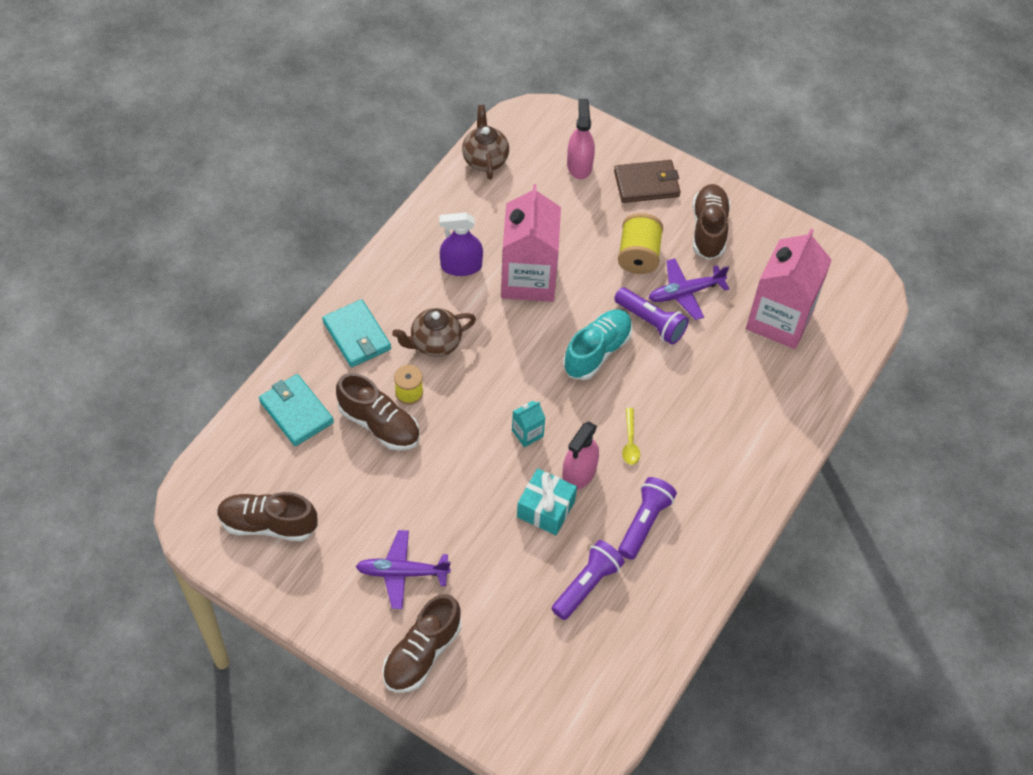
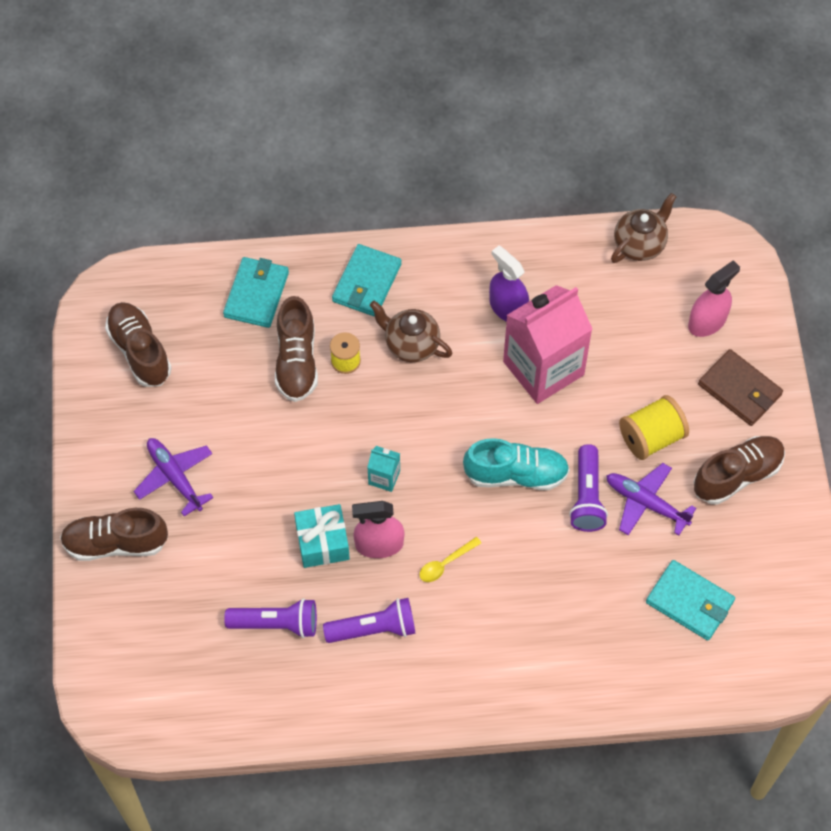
camera: 55 degrees right, 5 degrees up
(779, 320) = (690, 602): pink carton -> turquoise wallet

